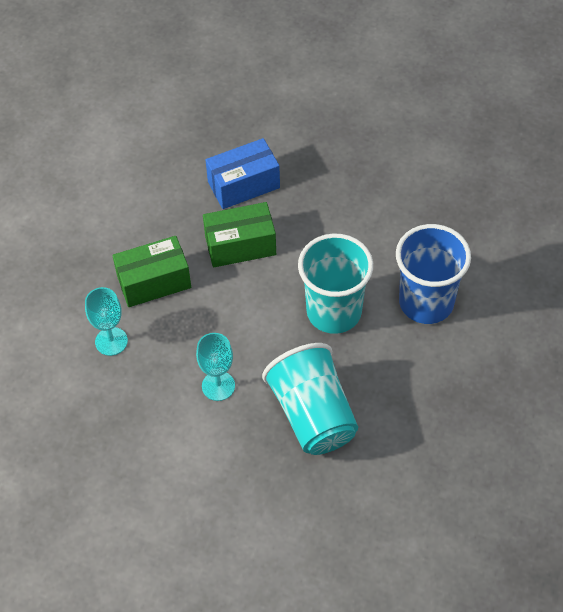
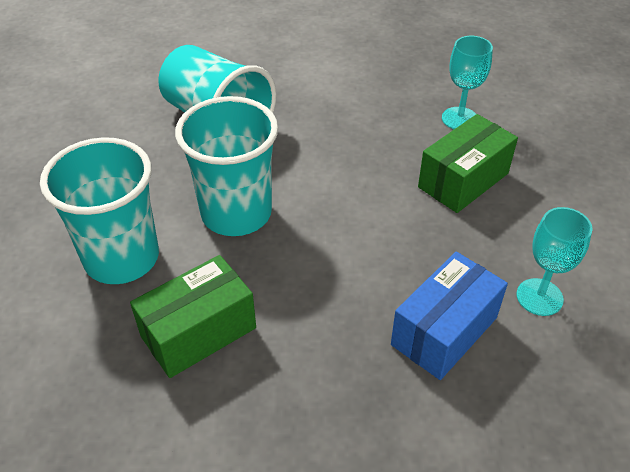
camera: 155 degrees right, 10 degrees down
(218, 386) = (326, 115): turquoise goblet -> turquoise goblet (539, 297)
(240, 245) = (393, 249): green box -> green box (198, 332)
(426, 302) = (122, 258): blue cup -> turquoise cup

